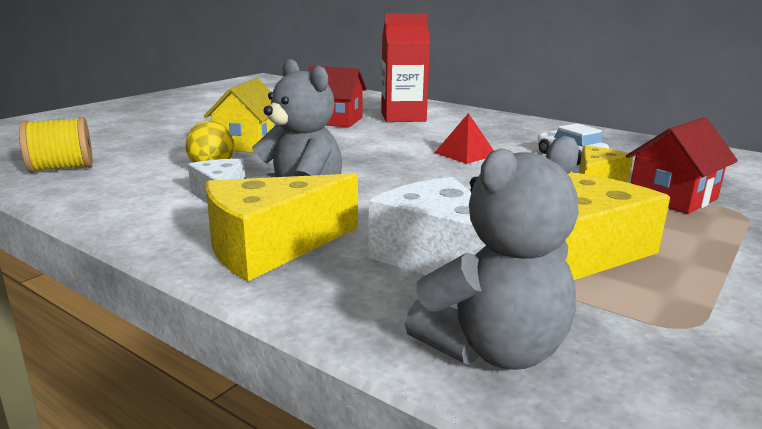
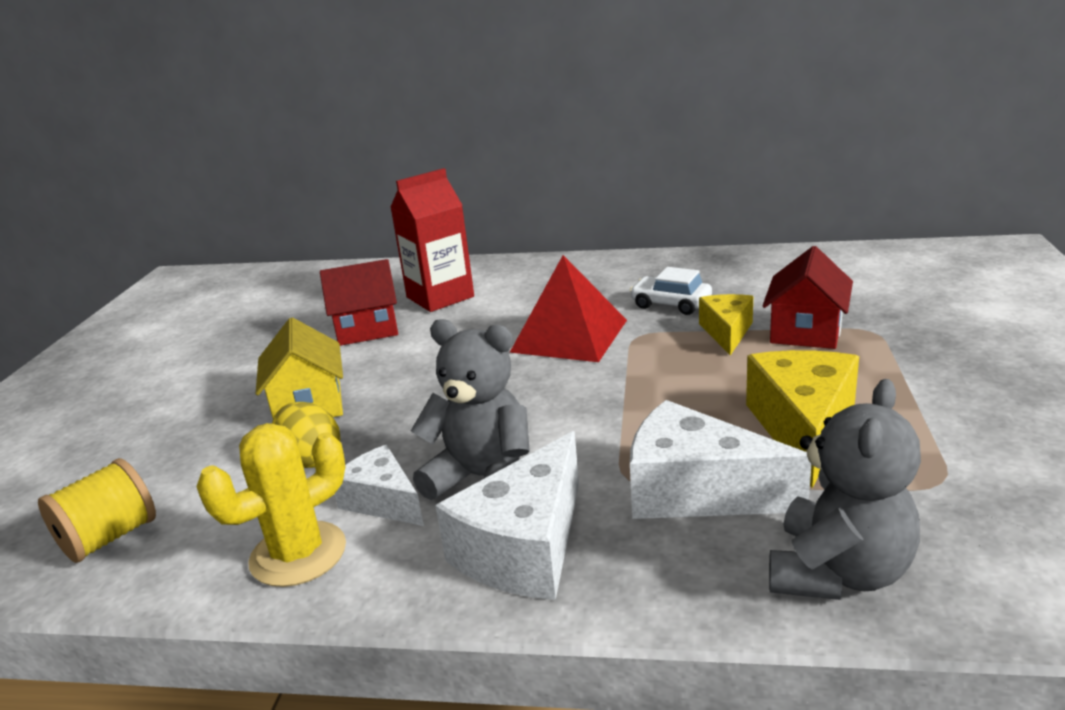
camera: 25 degrees left, 5 degrees up
(137, 205) = (298, 554): none -> yellow cactus
(271, 247) = (525, 547): yellow cheese -> white cheese
(465, 154) = (569, 336): red pyramid -> red pyramid, size x1.77

